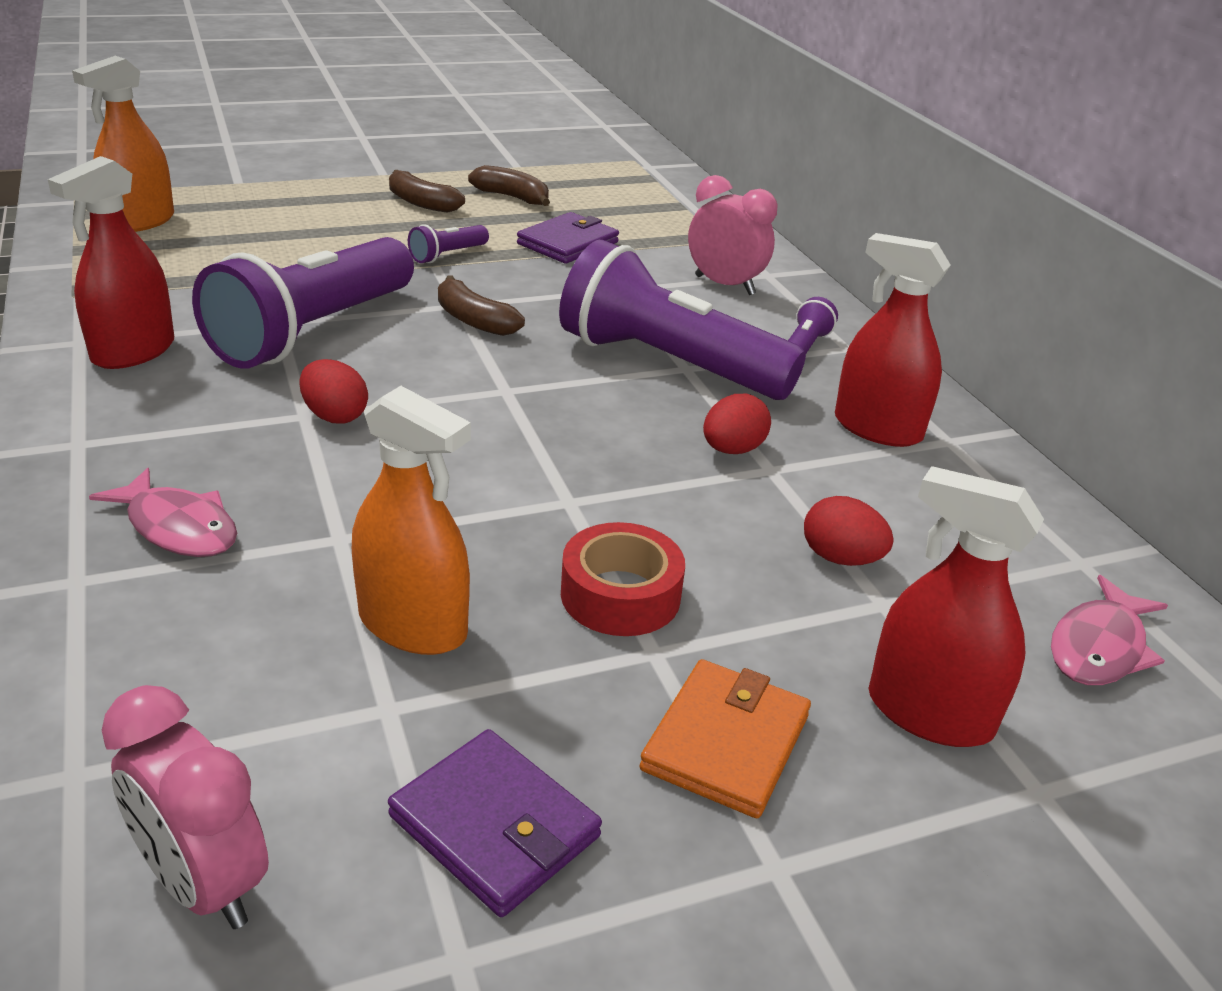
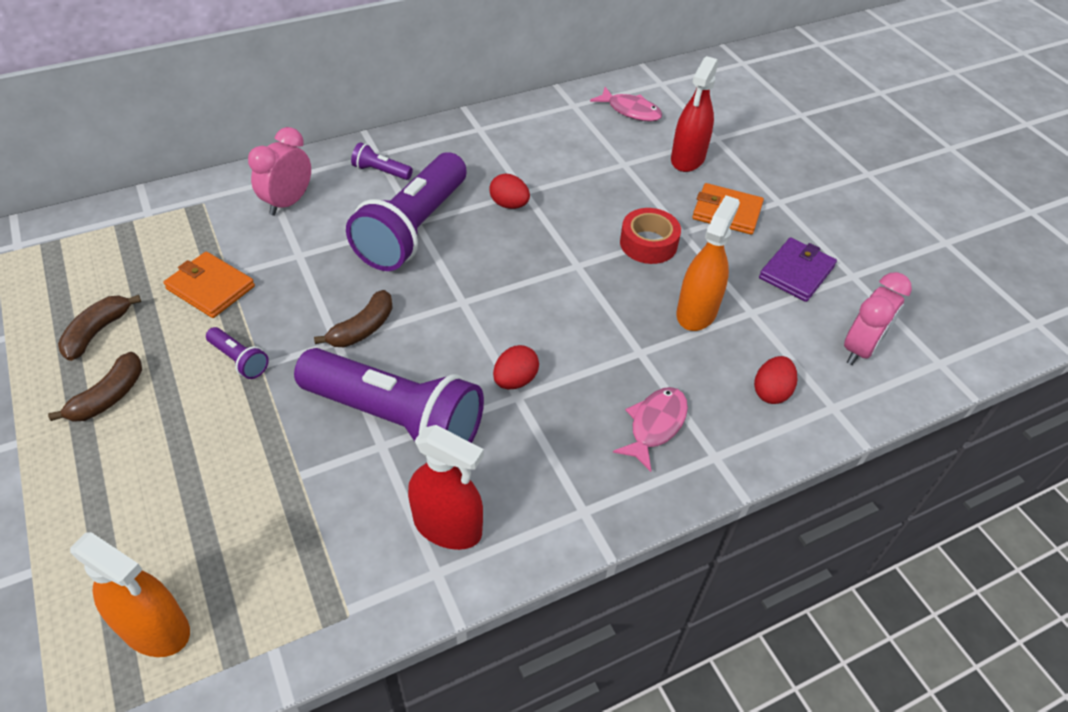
camera: 95 degrees left, 15 degrees up
(568, 243) = (211, 288): purple wallet -> orange wallet
(840, 558) = (595, 173): red egg -> red egg (771, 392)
(877, 428) = (473, 151): red spray bottle -> none

